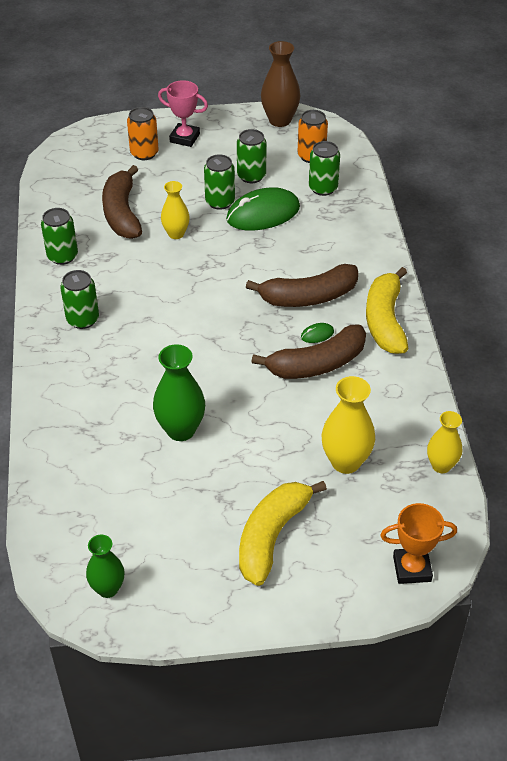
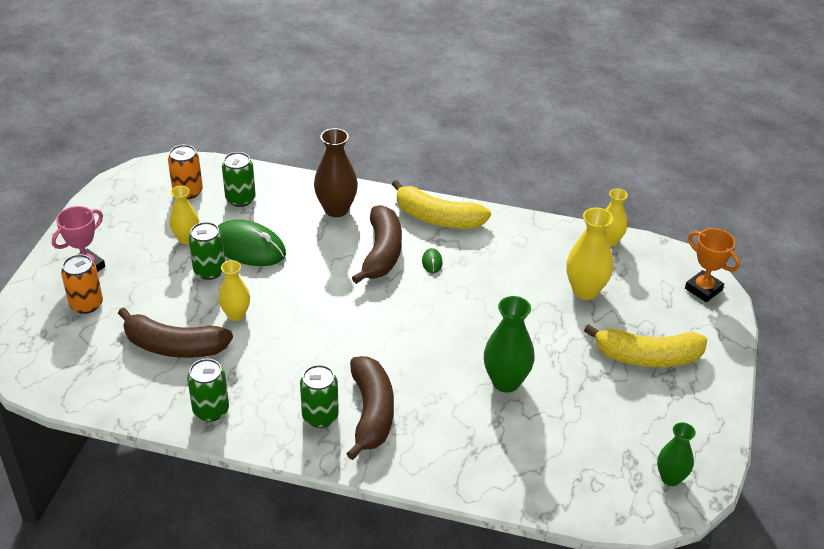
camera: 70 degrees left, 5 degrees down
(251, 176) = (186, 238): green can -> yellow vase
(263, 213) = (248, 247): green mouse -> green mouse turned 60 degrees counterclockwise
(272, 536) = (647, 357): yellow banana -> yellow banana turned 45 degrees counterclockwise
(280, 120) = (115, 195): brown vase -> brown vase (336, 209)
(317, 364) = (468, 273): brown banana -> brown banana (371, 413)
(412, 568) = (703, 289): orange trophy -> orange trophy turned 60 degrees counterclockwise

